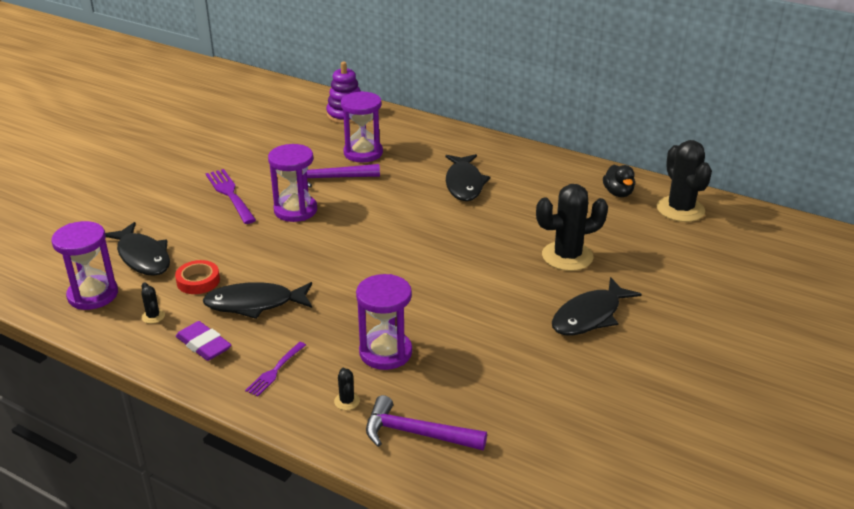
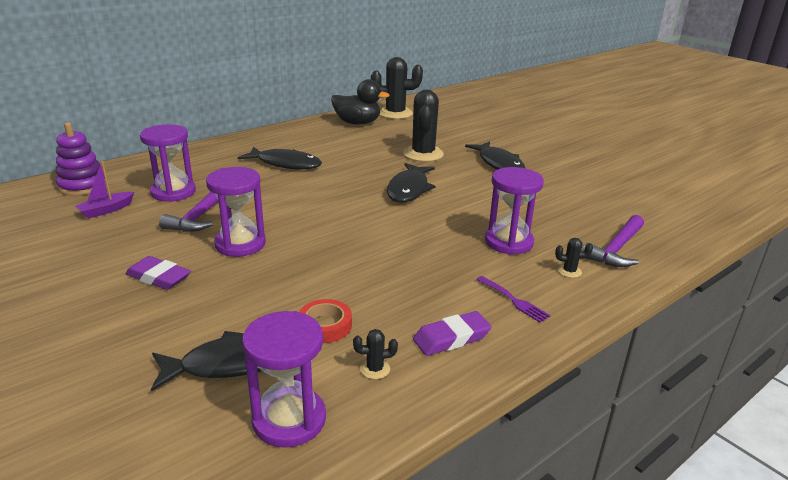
camera: 70 degrees left, 5 degrees down
(230, 195) = (158, 277): purple fork -> purple eraser
(255, 304) = (396, 295): black fish -> black fish (409, 189)
(313, 139) = (106, 210): none -> purple boat
(618, 193) = (357, 123): black duck -> black duck, size x1.58

